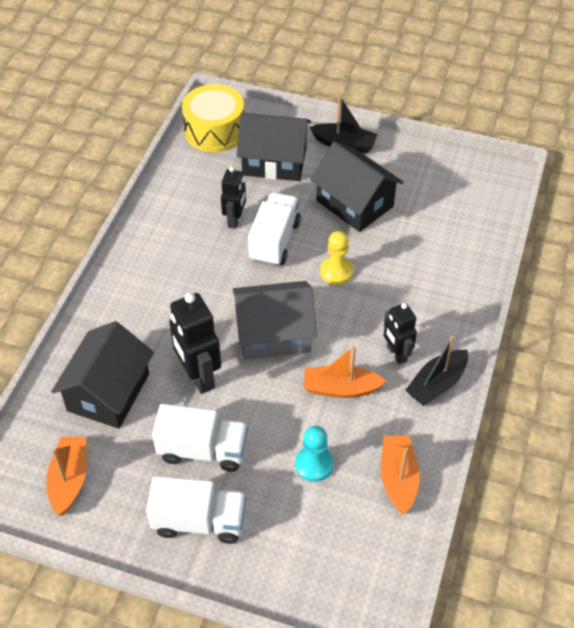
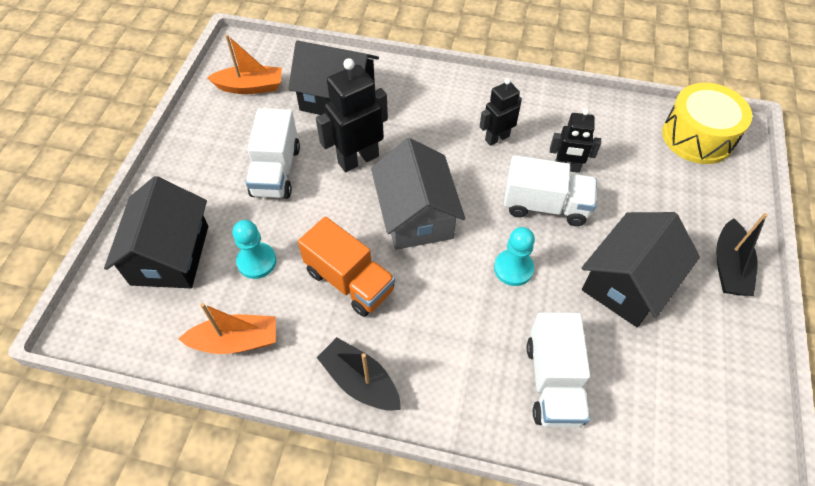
camera: 85 degrees right, 5 degrees up
(199, 521) = (203, 176): white truck -> white truck (553, 382)
(274, 161) = (670, 196): black house -> black house (170, 255)
(336, 271) = (513, 268): yellow pawn -> turquoise pawn
(340, 388) = (350, 281): orange boat -> orange truck
(396, 354) = (400, 336): black robot -> black robot (497, 138)

